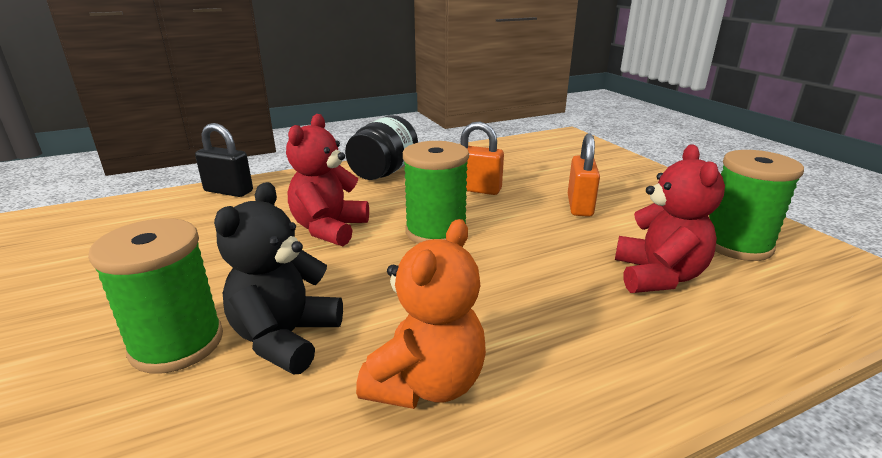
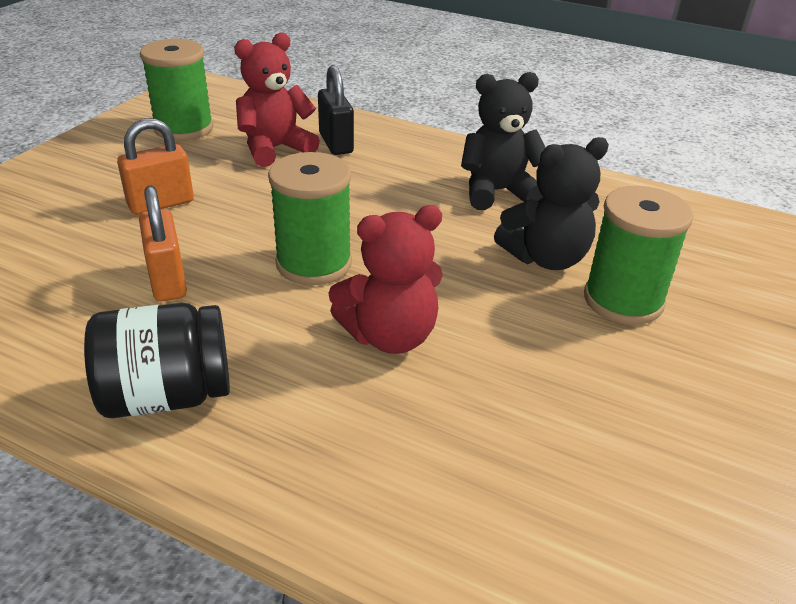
camera: 130 degrees left, 10 degrees up
(228, 191) = (409, 532): black padlock -> black padlock (336, 143)
(426, 383) = (497, 192): orange teddy bear -> black teddy bear

